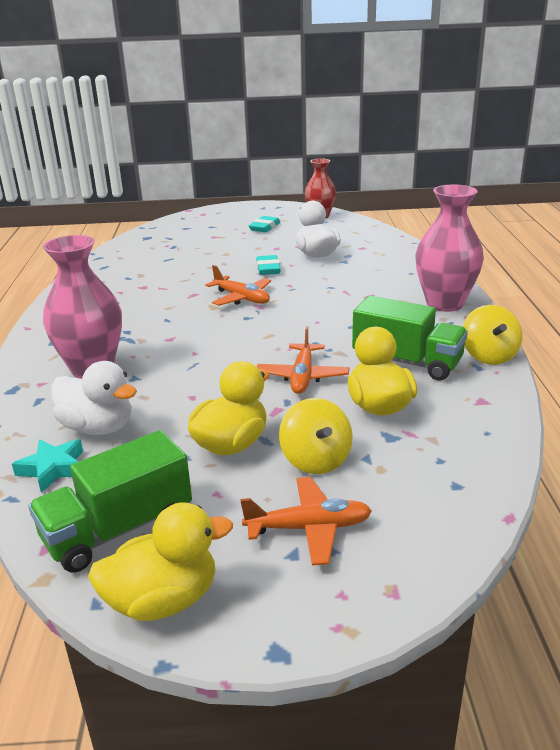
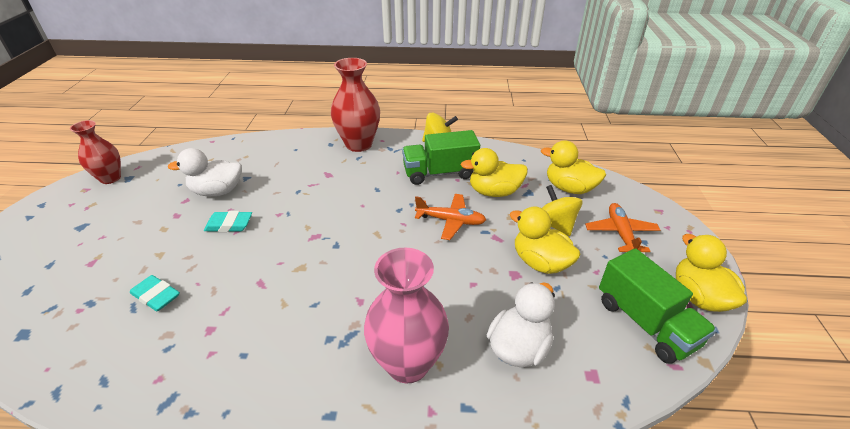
camera: 85 degrees left, 10 degrees up
(53, 468) = (581, 375): turquoise star -> none
(242, 298) = (291, 246): orange plane -> none
(265, 227) = (103, 219): turquoise eraser -> turquoise eraser (156, 296)
(316, 460) = (555, 224): yellow spinning top -> yellow spinning top turned 105 degrees counterclockwise
(407, 362) = (440, 173): green truck -> green truck turned 135 degrees counterclockwise
(420, 479) = (569, 188): none -> yellow duck
(444, 304) = (359, 144): pink vase -> red vase

